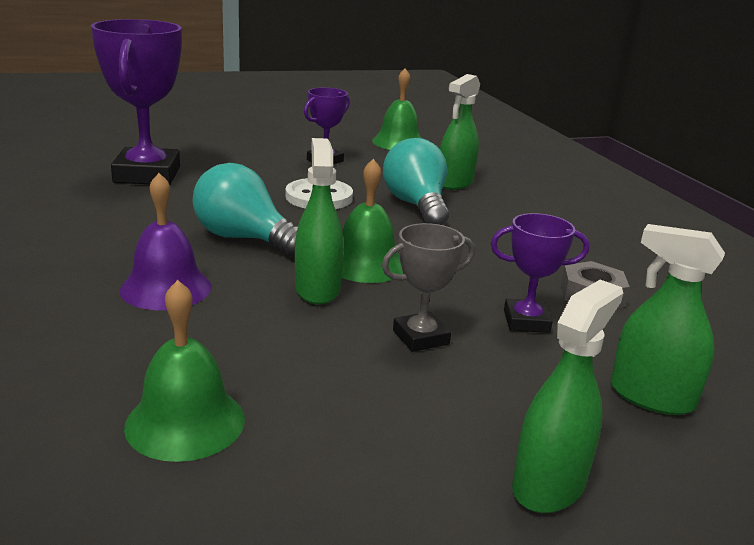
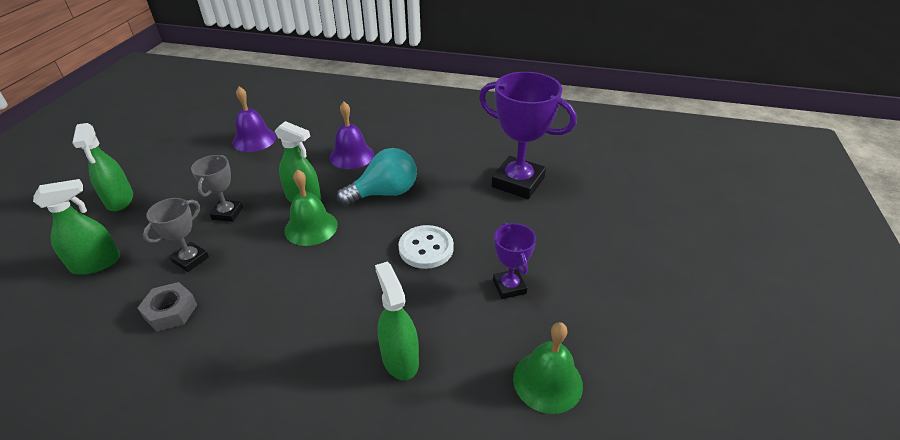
camera: 125 degrees right, 15 degrees up
(185, 422) = (254, 139): green bell -> purple bell
(416, 205) = (371, 298): turquoise light bulb -> none
(526, 321) = (190, 259): purple trophy -> grey trophy

